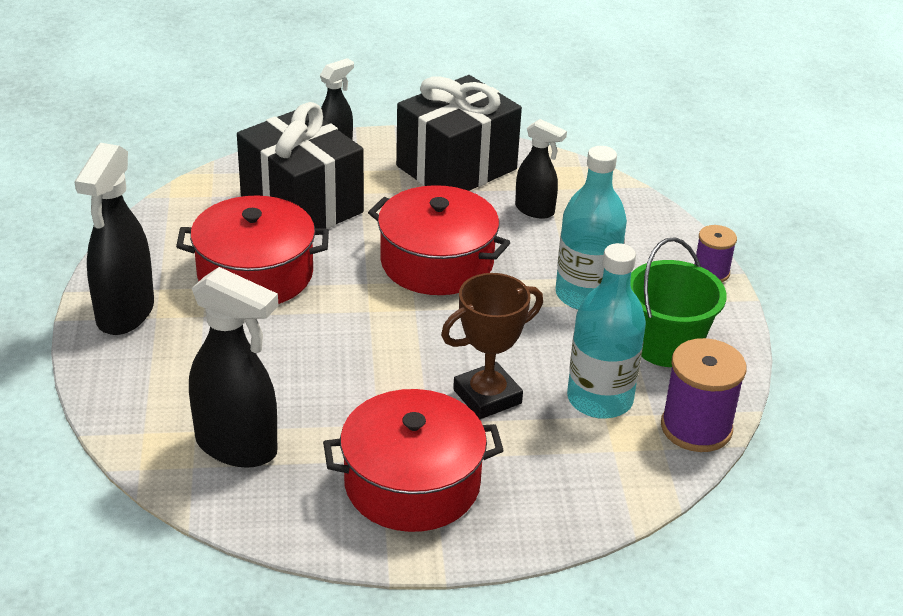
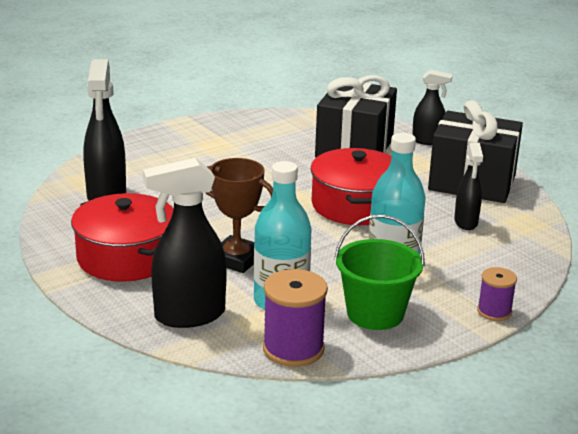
camera: 60 degrees right, 10 degrees down
(125, 313) = (186, 134): black spray bottle -> black spray bottle (188, 315)
(255, 274) = (267, 156): red pot -> none

